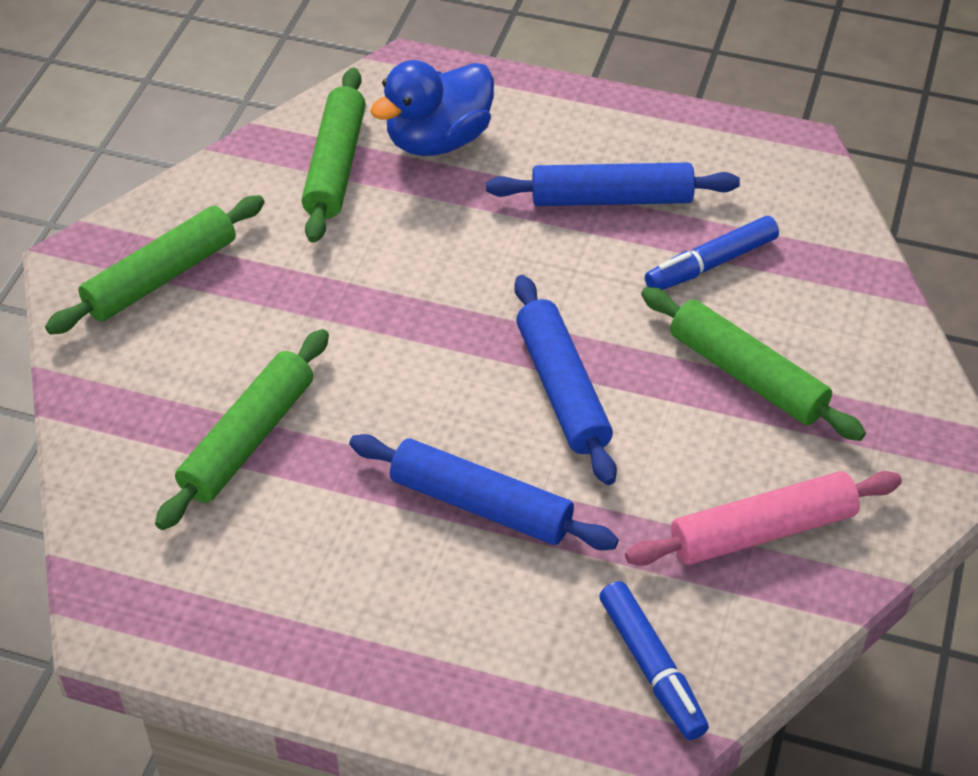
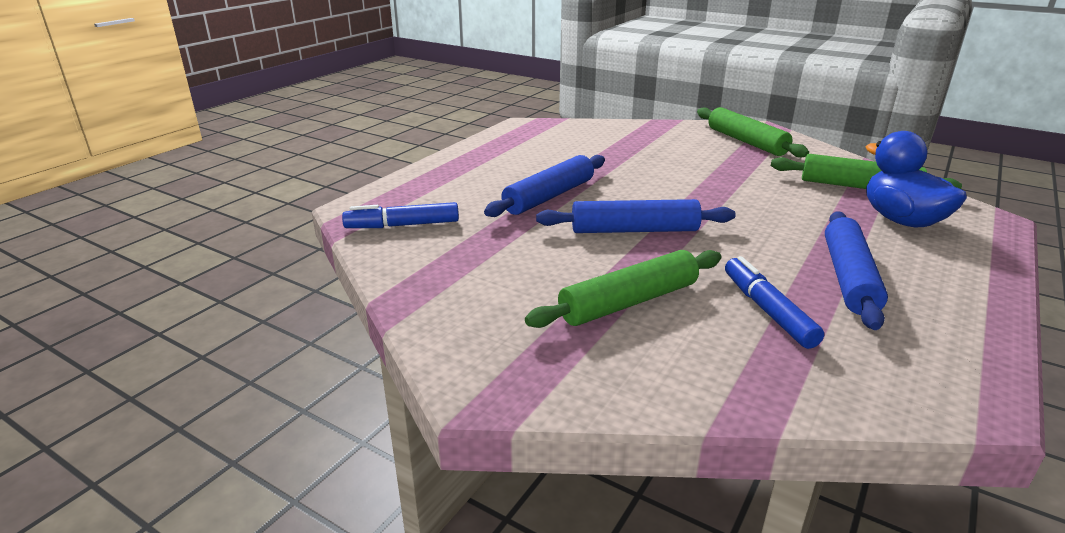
camera: 105 degrees right, 20 degrees down
(248, 439) = (621, 151): green rolling pin -> none
(762, 531) = (474, 278): pink rolling pin -> none

